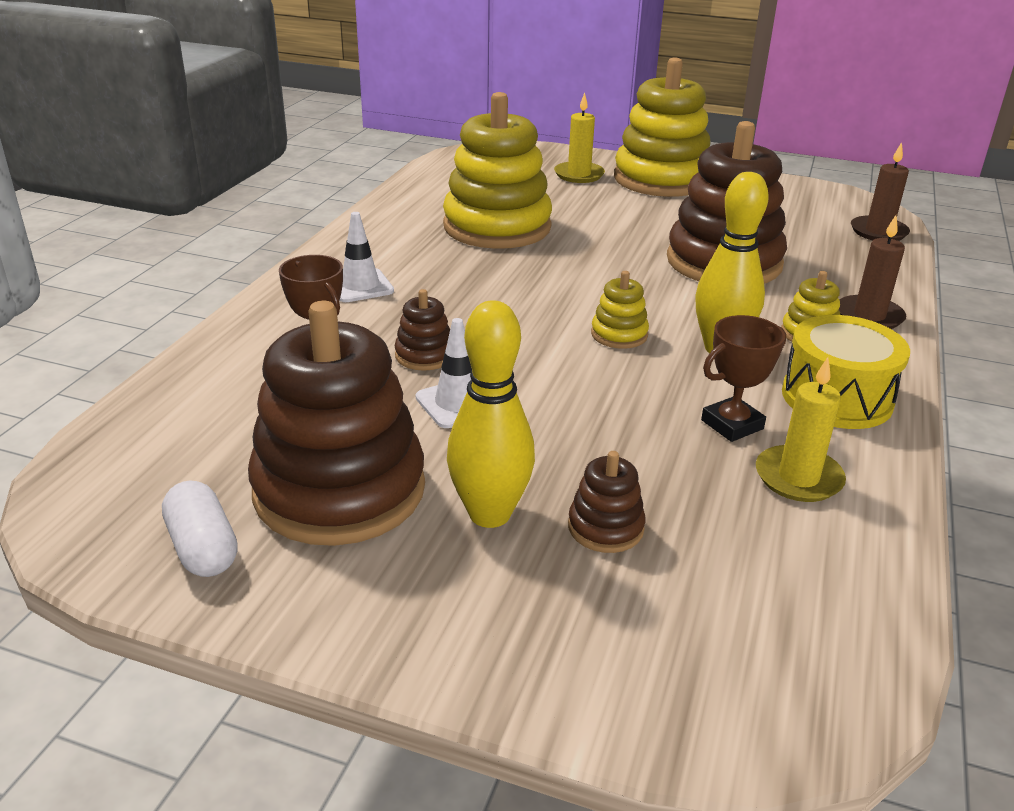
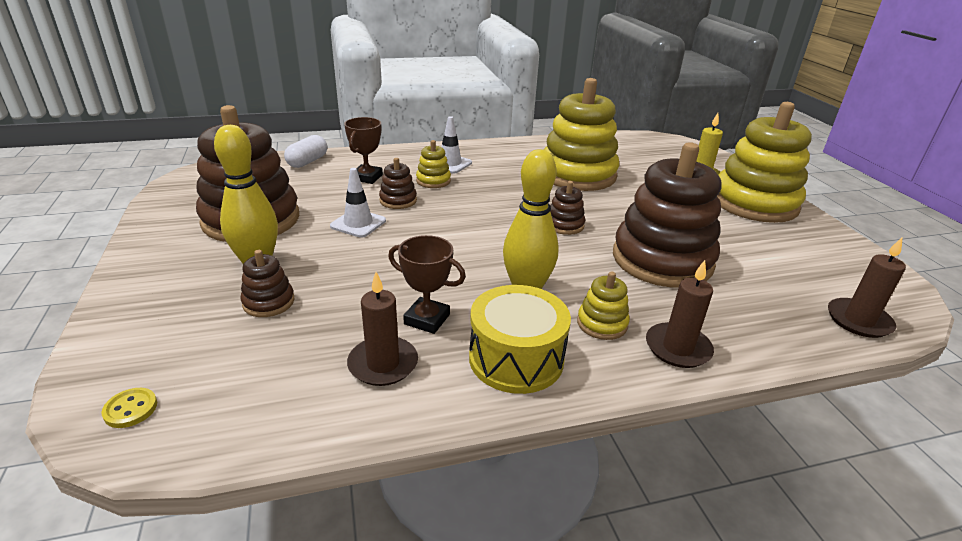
camera: 55 degrees right, 0 degrees up
(203, 548) = (186, 206): white capsule -> white capsule (307, 162)
(607, 279) = (564, 225): none -> brown stacking toy
(619, 334) = (496, 248): yellow stacking toy -> yellow stacking toy (433, 181)
(779, 695) = (130, 409): none -> yellow button
(798, 478) = (383, 364): yellow candle -> brown candle

